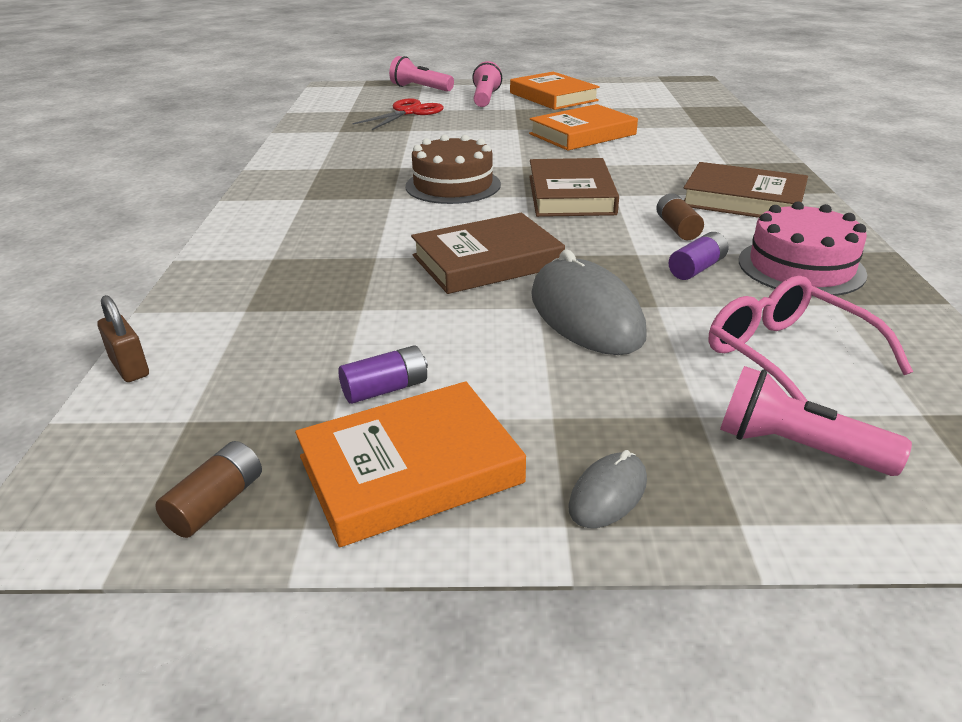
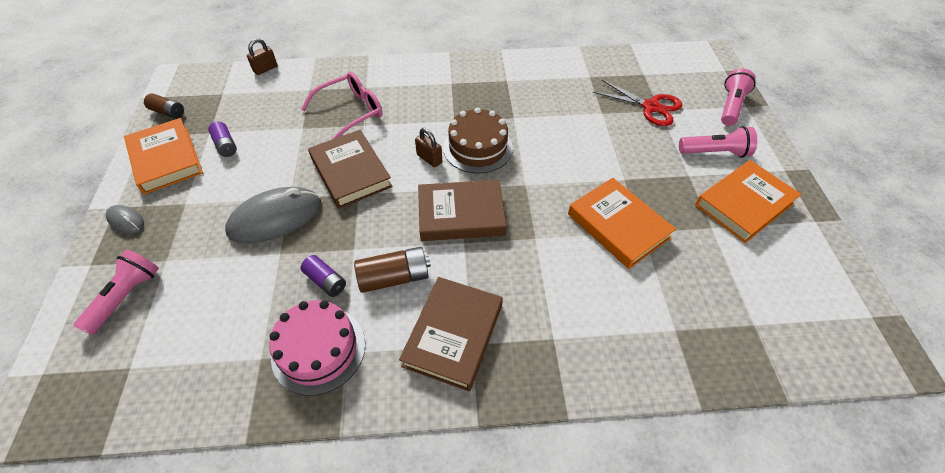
camera: 85 degrees right, 20 degrees up
(468, 211) = (429, 159): none -> brown padlock
(677, 228) = (394, 277): brown battery -> brown battery, size x1.52
(787, 357) = (204, 311): pink glasses -> pink glasses (351, 112)

